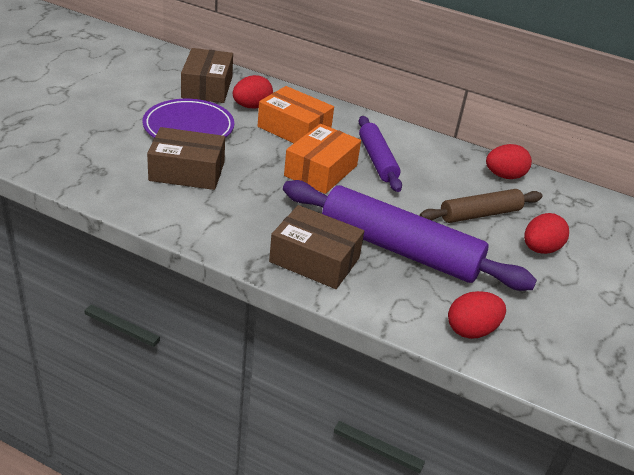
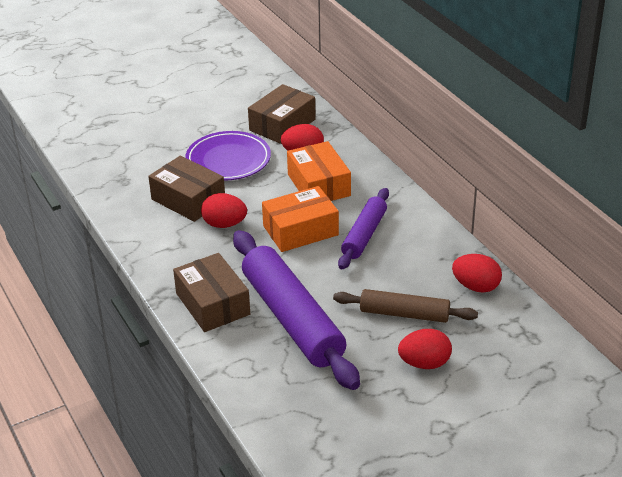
camera: 40 degrees right, 0 degrees up
(471, 330) = (277, 403): red egg -> red egg (224, 224)

